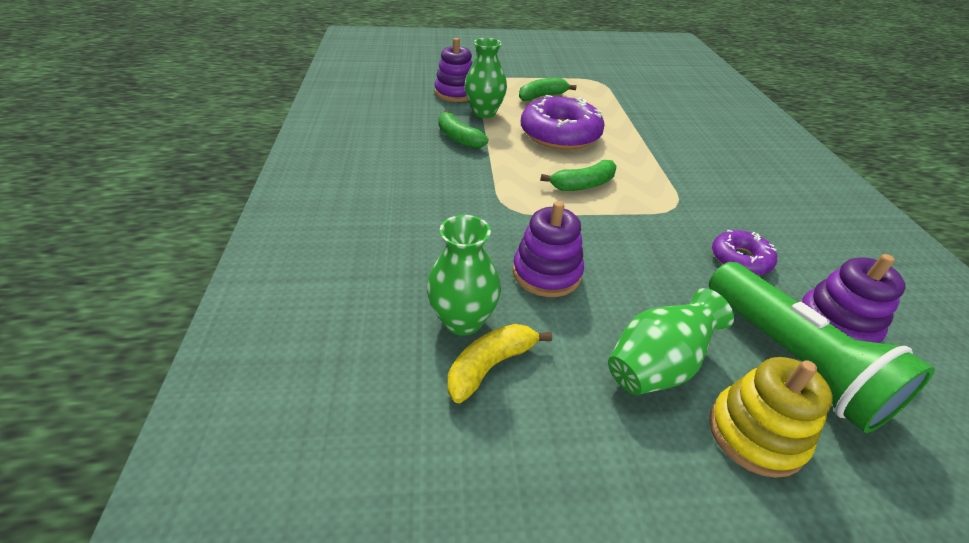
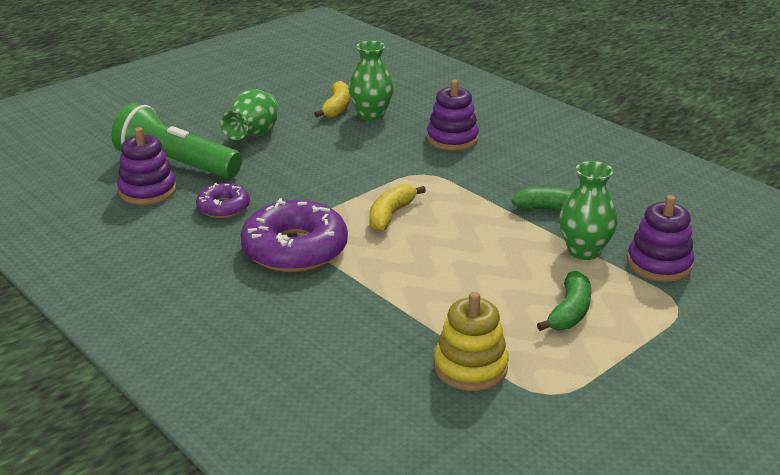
camera: 145 degrees right, 10 degrees down
(546, 273) = (351, 148): purple stacking toy -> purple stacking toy (452, 139)
(560, 134) = (474, 260): purple donut -> purple donut (295, 249)
(583, 185) = (391, 215): green banana -> yellow banana
(755, 433) = (192, 131): yellow stacking toy -> yellow stacking toy (470, 367)

